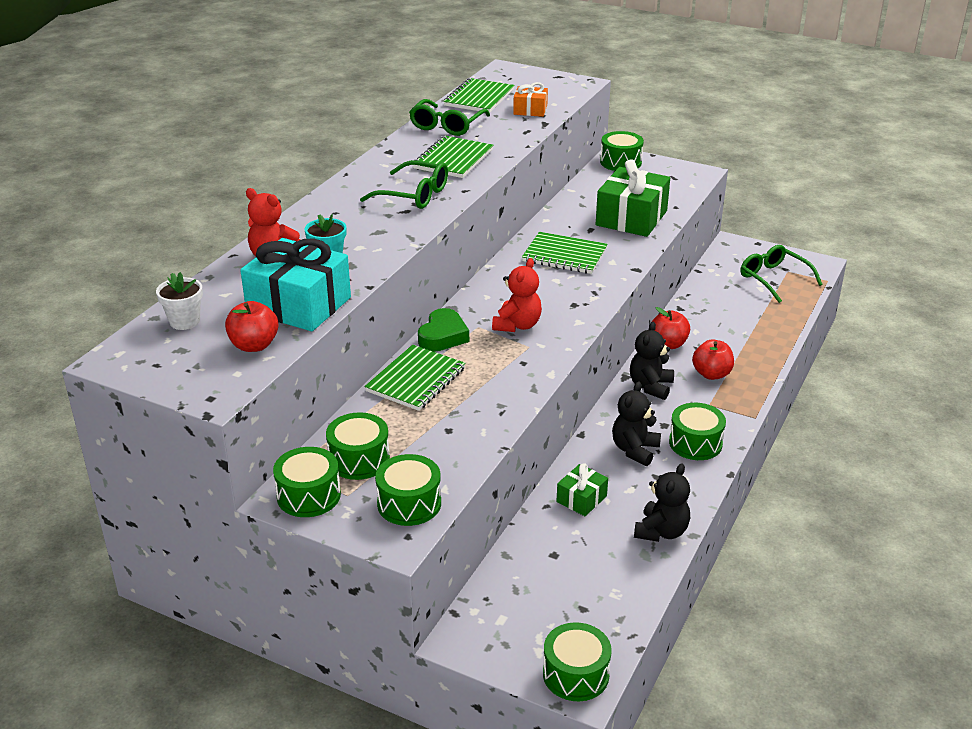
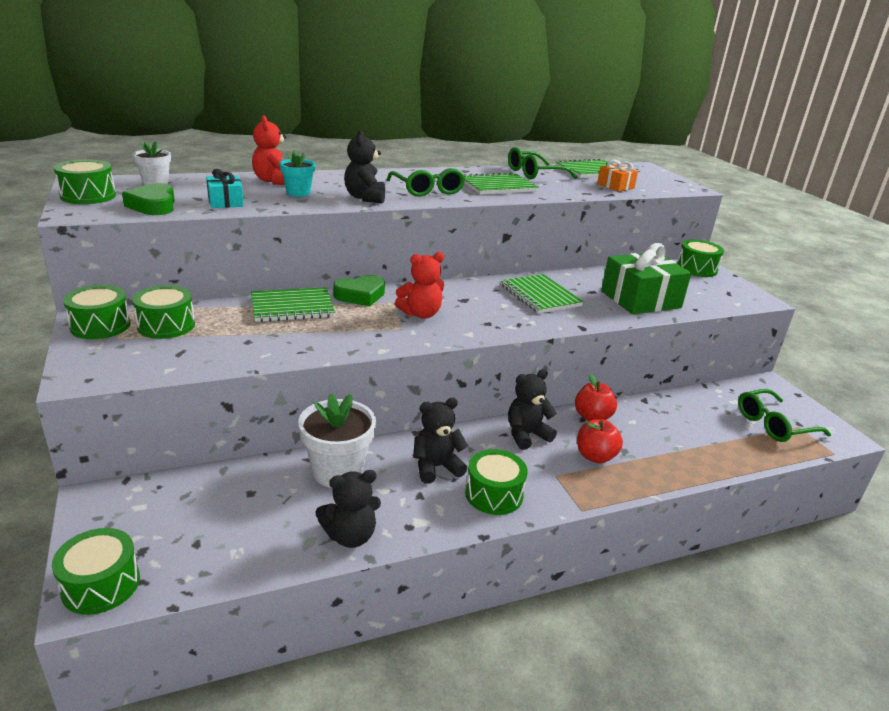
camera: 40 degrees right, 5 degrees down
(254, 345) = (153, 205): red apple -> green heart
(299, 305) = (225, 202): turquoise gift -> turquoise gift, size x0.52
(391, 233) = (365, 198): none -> black teddy bear
(409, 503) = (132, 363): green drum -> green drum (88, 196)
(581, 499) = (337, 472): green gift -> white flower pot
(773, 279) = (773, 424): green glasses -> green glasses turned 120 degrees counterclockwise

